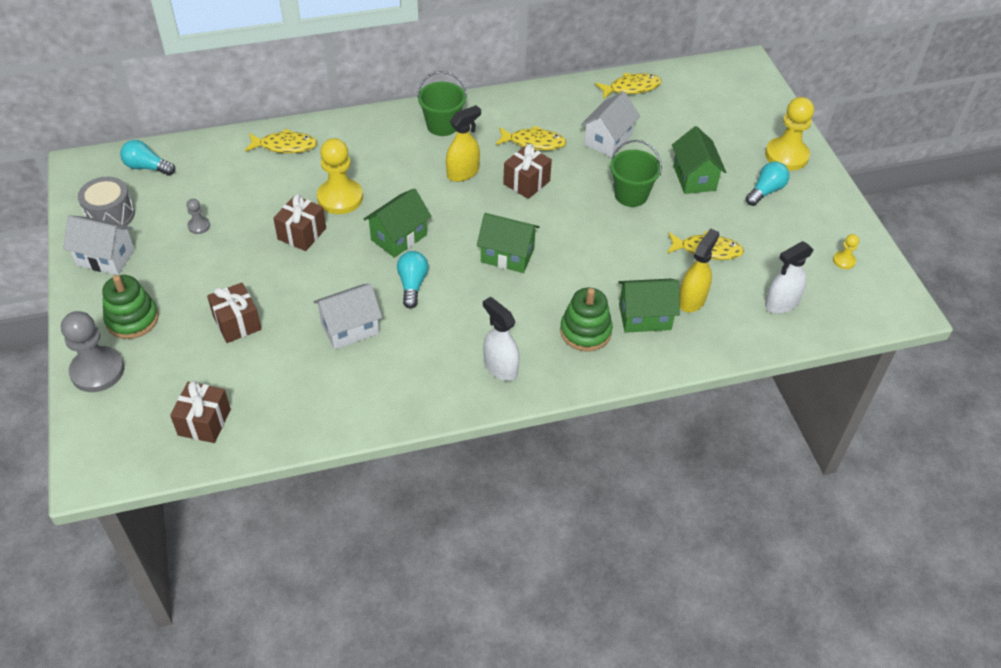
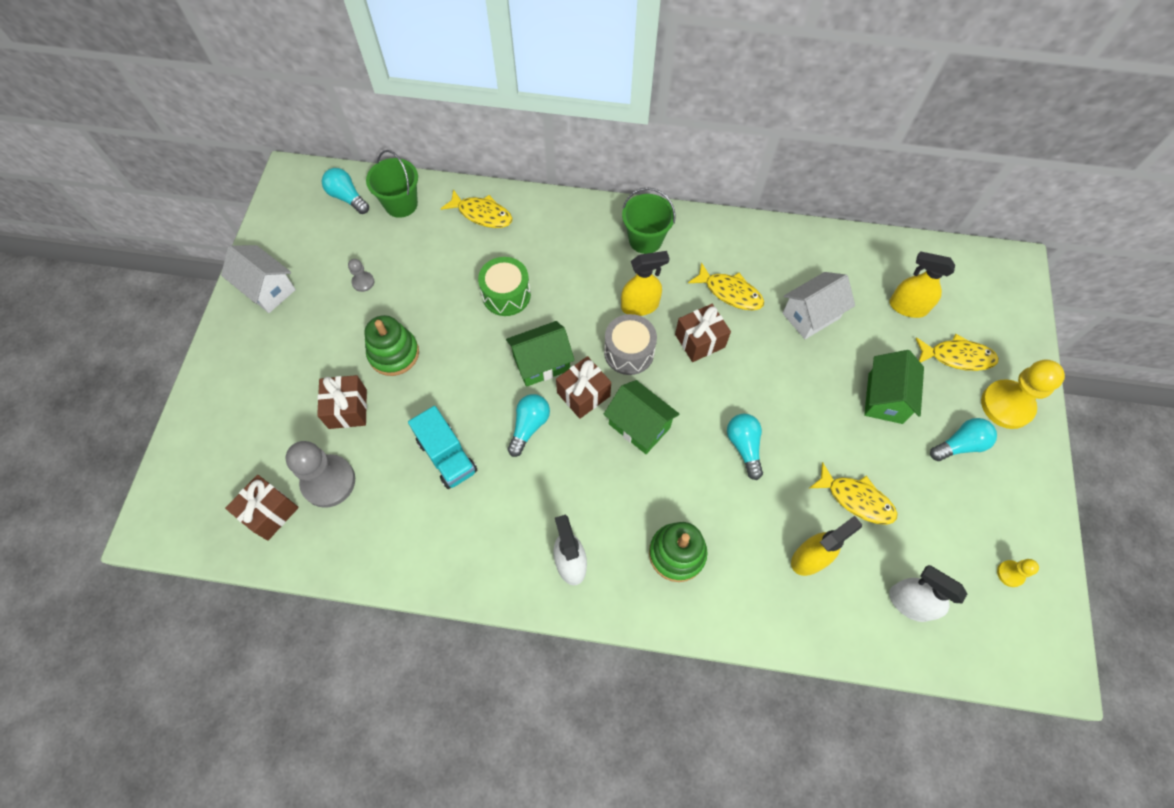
camera: 25 degrees right, 15 degrees up
(97, 371) = (206, 416): grey pawn -> grey pawn (328, 481)
(110, 215) = (292, 242): grey drum -> grey drum (629, 352)
(132, 319) = (259, 368): green stacking toy -> green stacking toy (394, 353)
(302, 234) = (452, 325): brown gift -> brown gift (583, 394)
(340, 198) = (506, 295): yellow pawn -> green drum
(350, 328) = (447, 456): white house -> turquoise truck
(601, 243) = (744, 446): none -> turquoise light bulb
(631, 88) = (867, 256): yellow fish -> yellow fish (957, 357)
(631, 195) = (804, 396): green bucket -> green bucket (401, 204)
(644, 317) = (748, 560): green house -> none
(680, 113) = (907, 307): none -> yellow spray bottle
(781, 303) = (909, 603): white spray bottle -> white spray bottle turned 45 degrees clockwise

